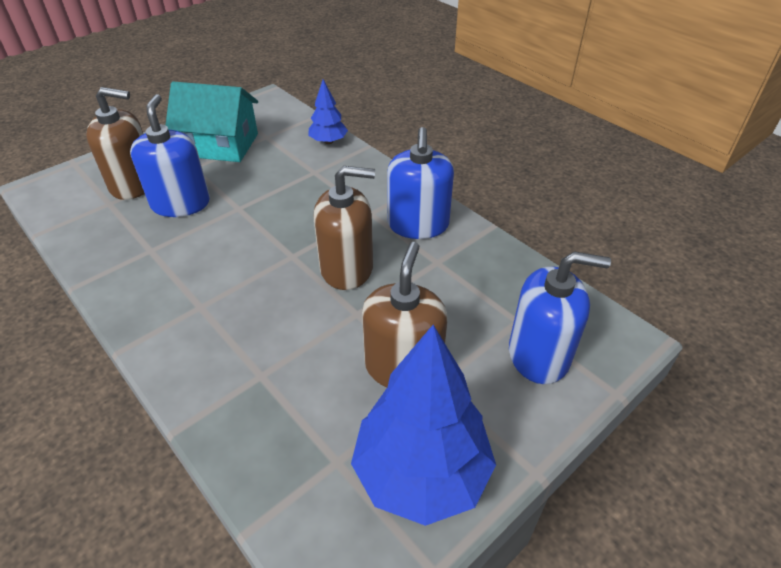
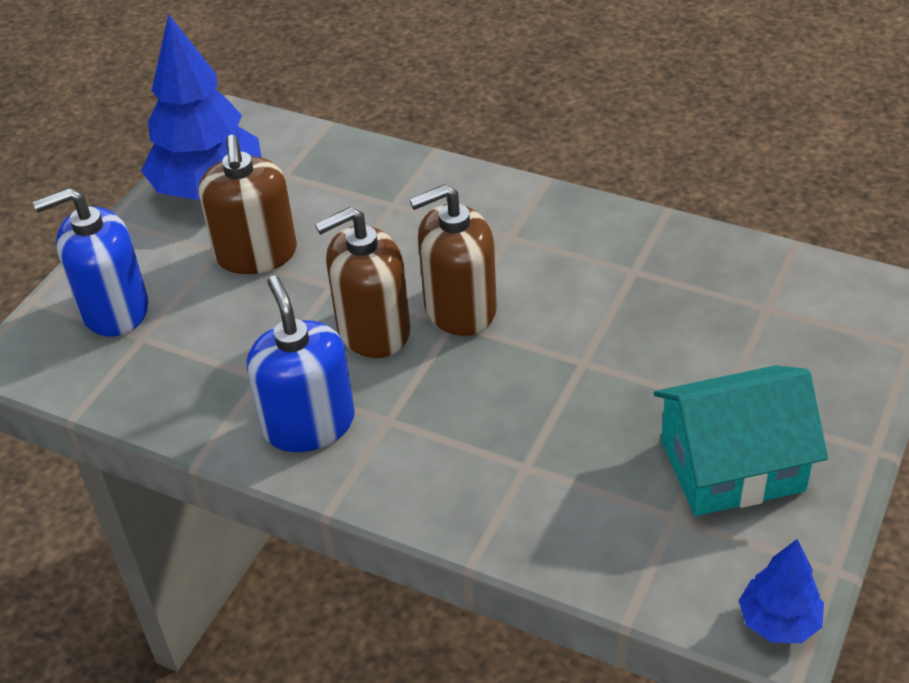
camera: 160 degrees right, 0 degrees up
(134, 184) = (772, 346): brown soap dispenser -> brown soap dispenser (459, 308)
(181, 203) = (669, 340): blue soap dispenser -> none
(328, 141) = (552, 545): blue tree -> blue tree (778, 622)

